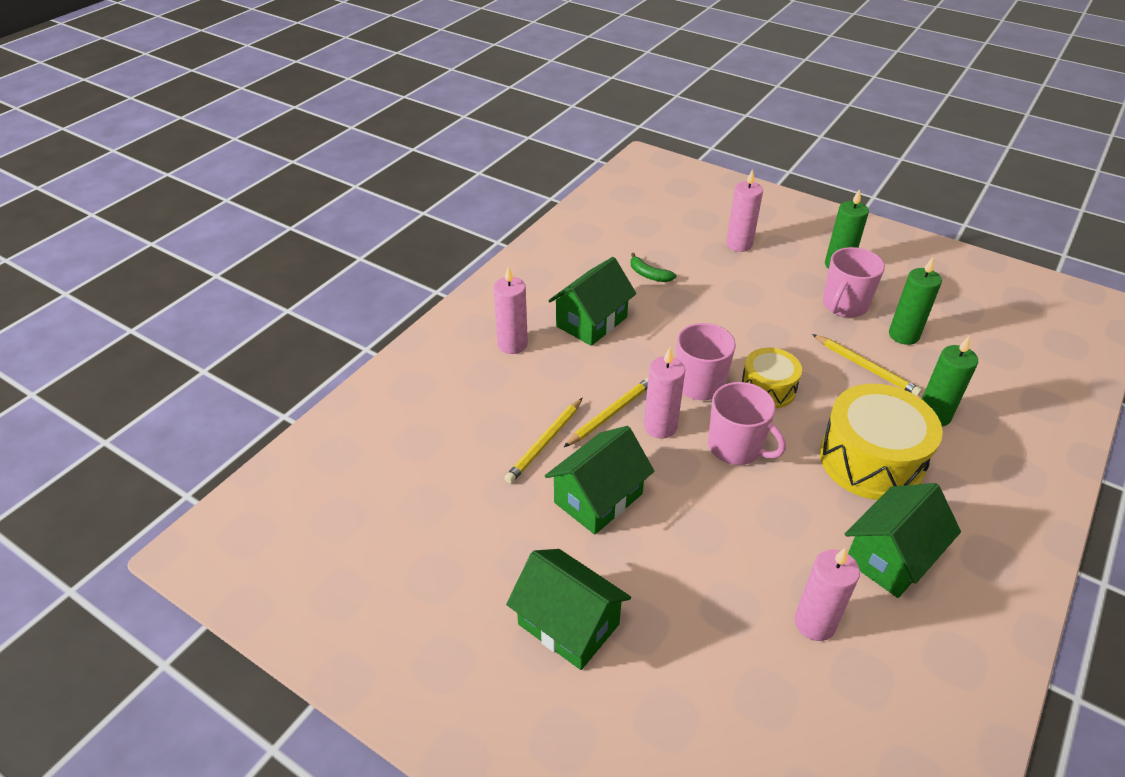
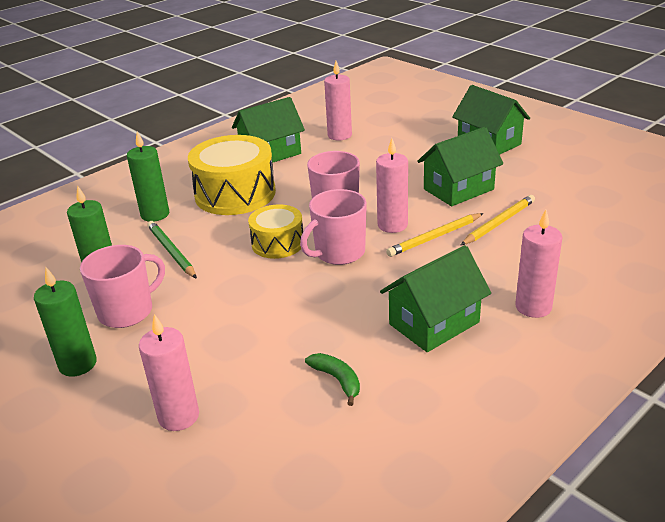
camera: 165 degrees left, 10 degrees down
(865, 367) = (171, 252): yellow pencil -> green pencil

